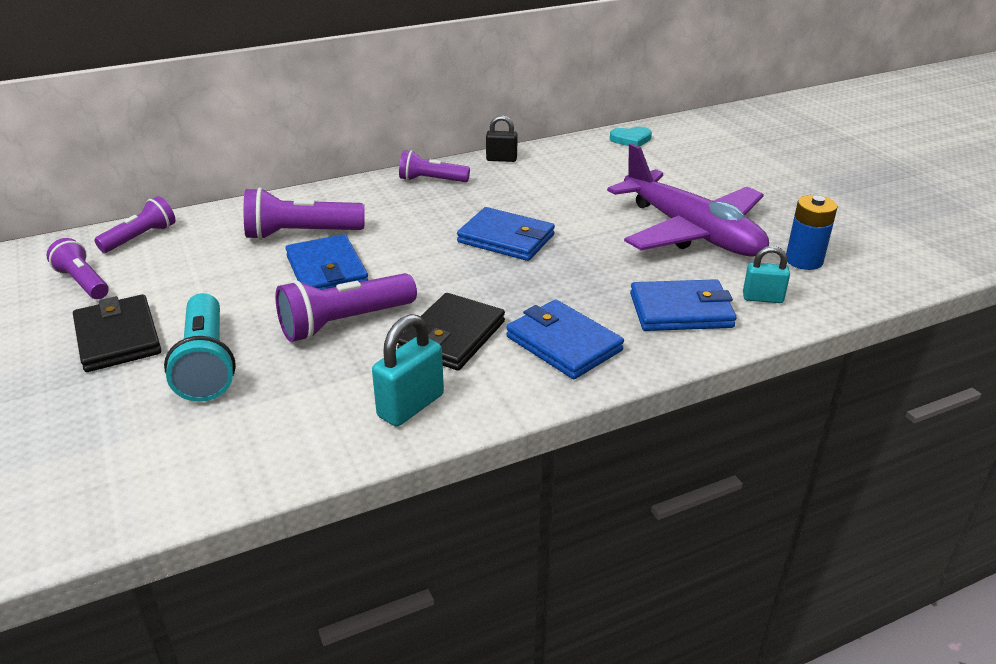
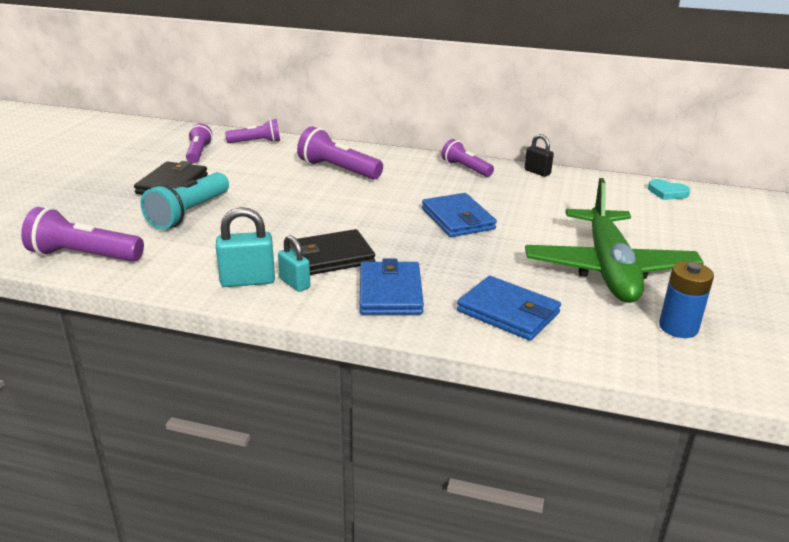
camera: 40 degrees right, 5 degrees down
(327, 270) = (320, 194): blue wallet -> none
(344, 323) = (285, 224): purple flashlight -> purple flashlight (84, 256)
(691, 232) = (609, 269): purple plane -> green plane
(762, 298) = (591, 334): turquoise padlock -> turquoise padlock (295, 283)

